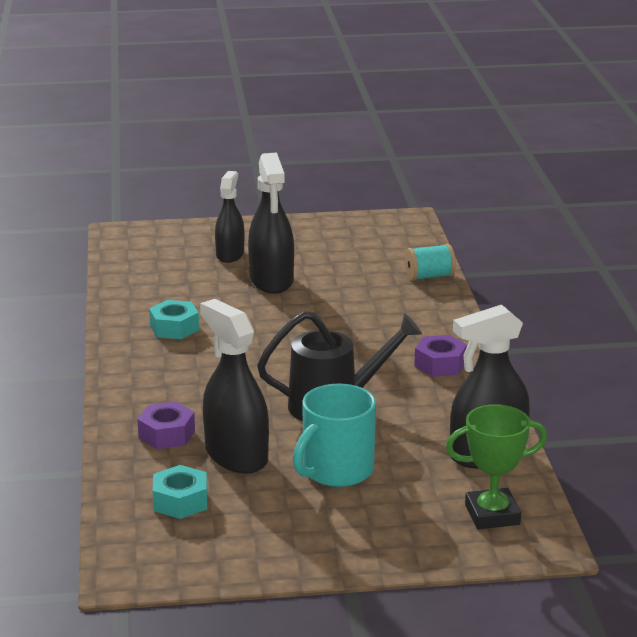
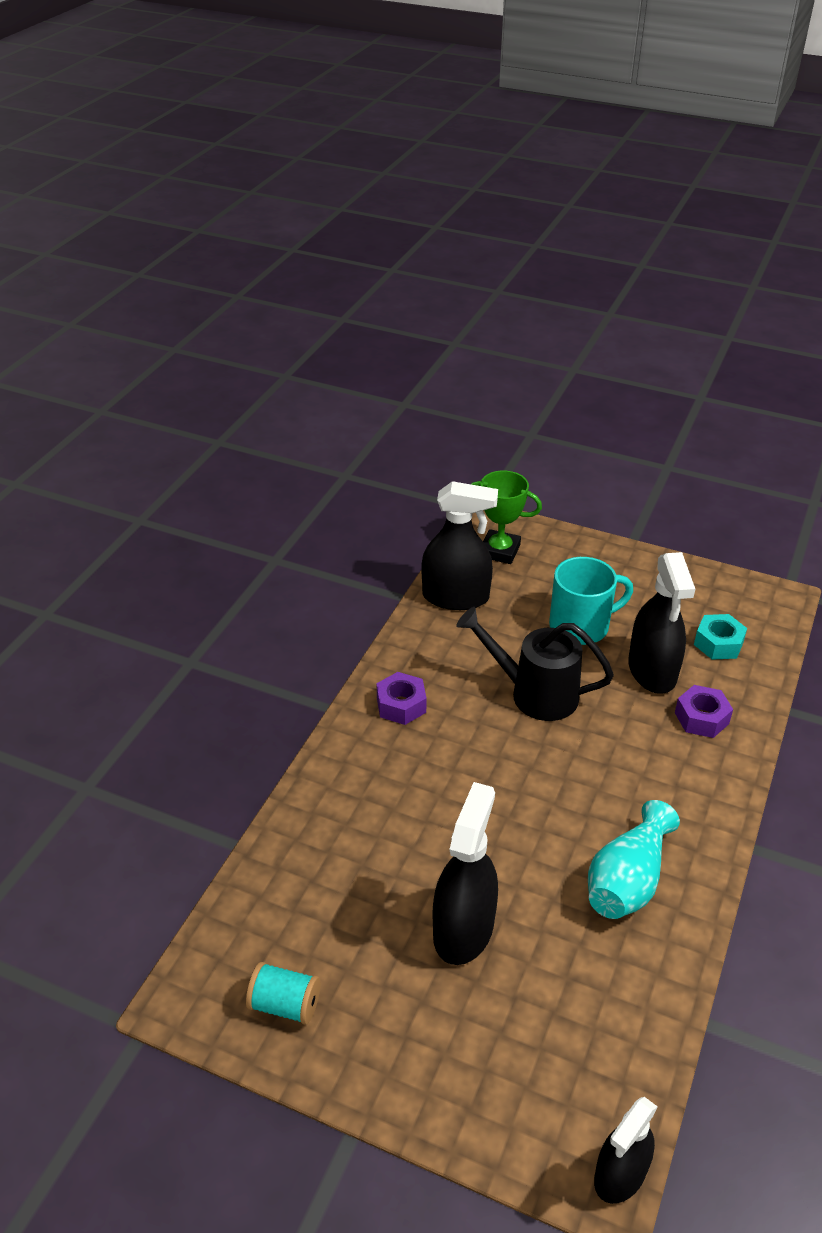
camera: 150 degrees left, 15 degrees up
(174, 328) = (627, 880): turquoise nut -> turquoise vase
(230, 254) = (477, 1024): black spray bottle -> black spray bottle (620, 1174)
(429, 276) = (281, 849): turquoise spool -> turquoise spool (285, 1004)

